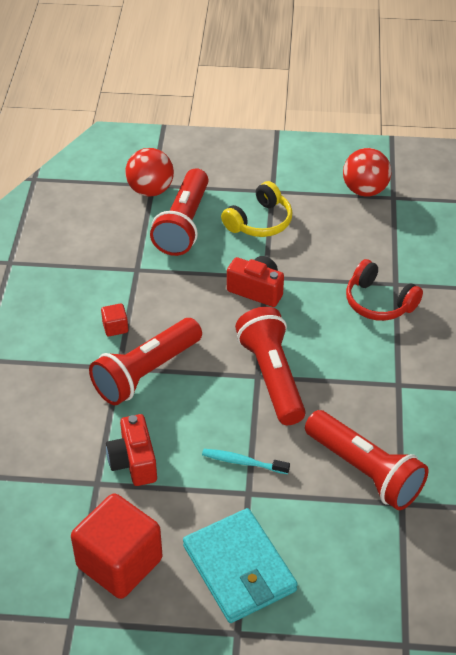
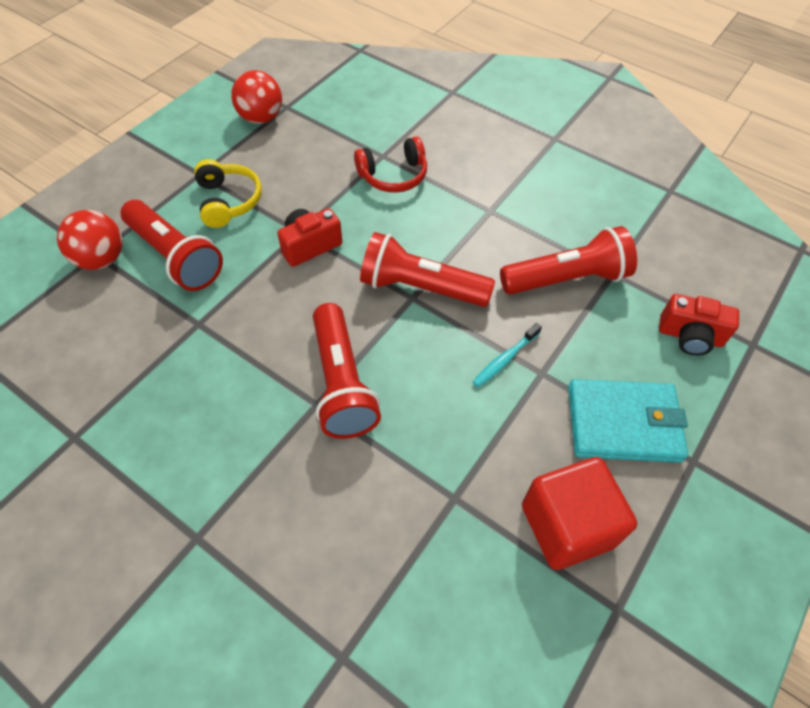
camera: 60 degrees left, 10 degrees up
(115, 327) = (260, 380): red cube -> none
(134, 462) = (448, 450): red camera -> red camera (690, 336)

